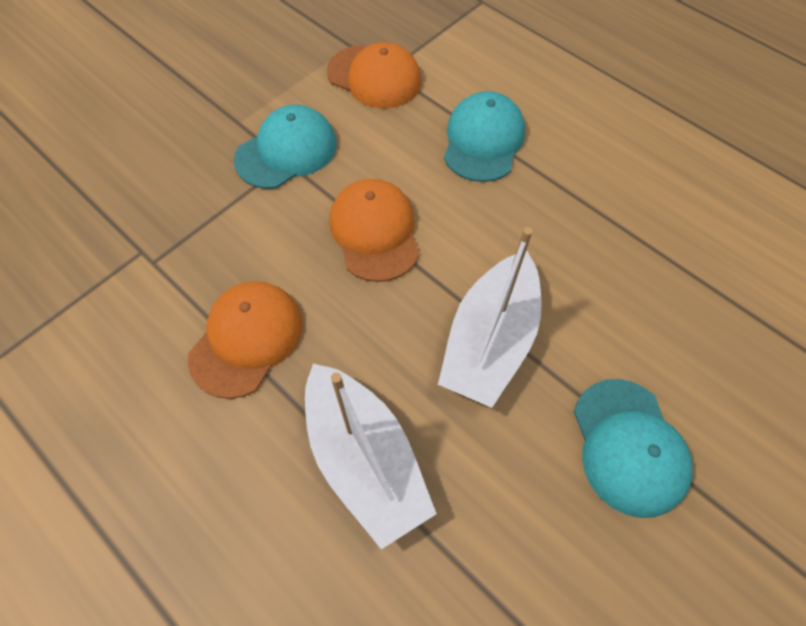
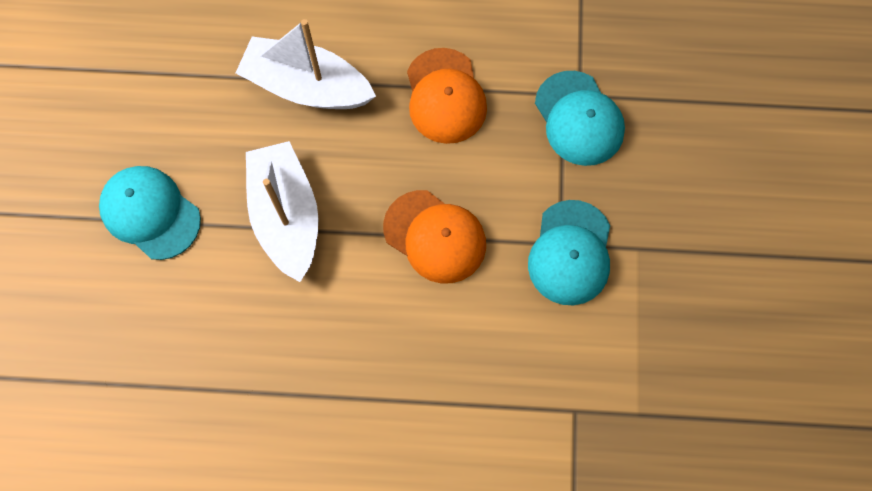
camera: 140 degrees right, 10 degrees up
(374, 77) = (578, 392): orange cap -> none
(483, 140) = (424, 395): turquoise cap -> turquoise cap (579, 119)

